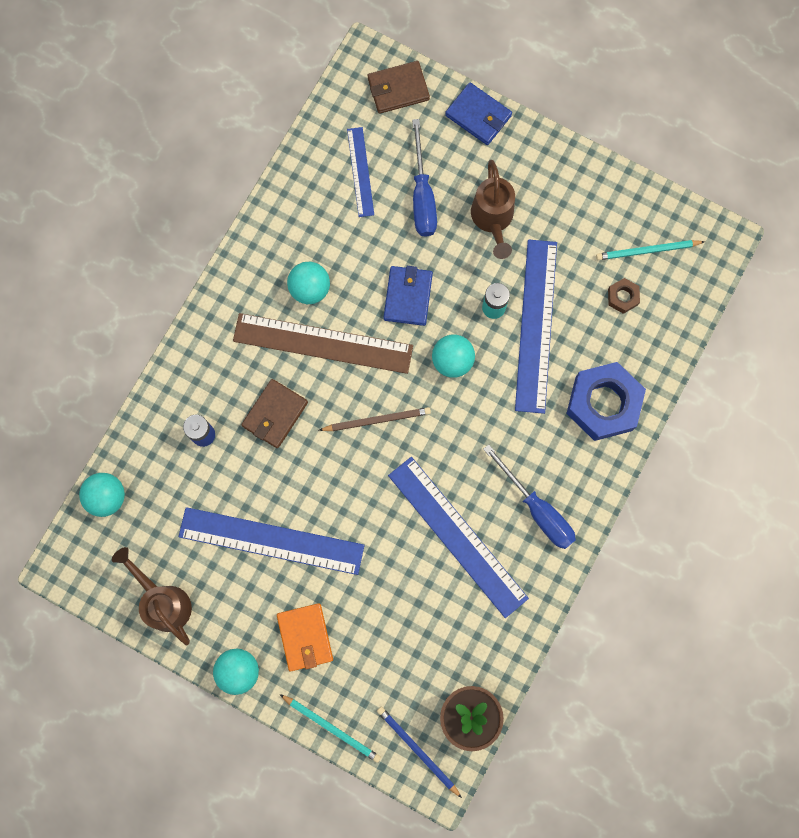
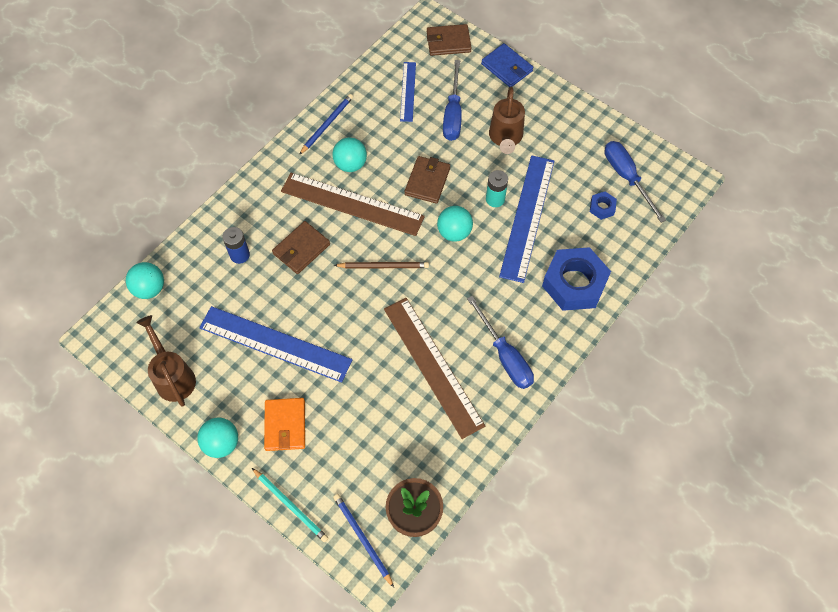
camera: 10 degrees right, 15 degrees down
(269, 237) = (327, 124): none -> blue pencil
(408, 297) = (427, 181): blue wallet -> brown wallet
(457, 536) = (433, 366): blue ruler -> brown ruler
(622, 297) = (602, 207): brown nut -> blue nut
(647, 251) = (627, 178): turquoise pencil -> blue screwdriver

